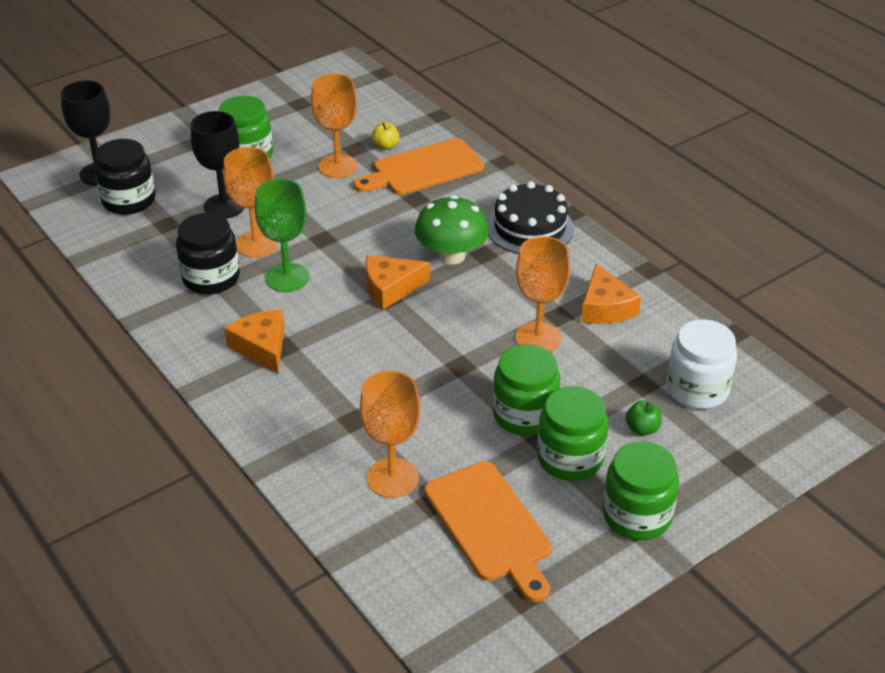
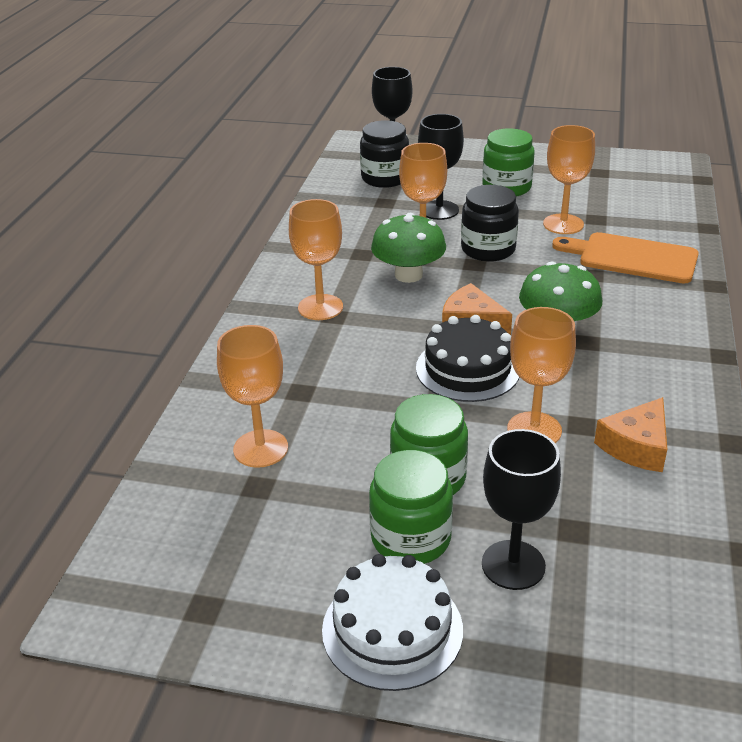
camera: 50 degrees right, 5 degrees down
(211, 278) = (359, 248): black jar -> black jar (488, 249)
(262, 347) = (320, 307): orange cheese -> orange goblet
(287, 278) = (408, 275): green goblet -> green mushroom
(385, 146) = (625, 228): yellow apple -> none
(490, 526) = (268, 537): orange cutting board -> none
(530, 227) = (662, 345): black cake -> black cake (467, 369)
(637, 515) = (392, 629): green jar -> white cake
(642, 429) = (513, 565): green apple -> black goblet
(697, 389) = (623, 573): white jar -> none

